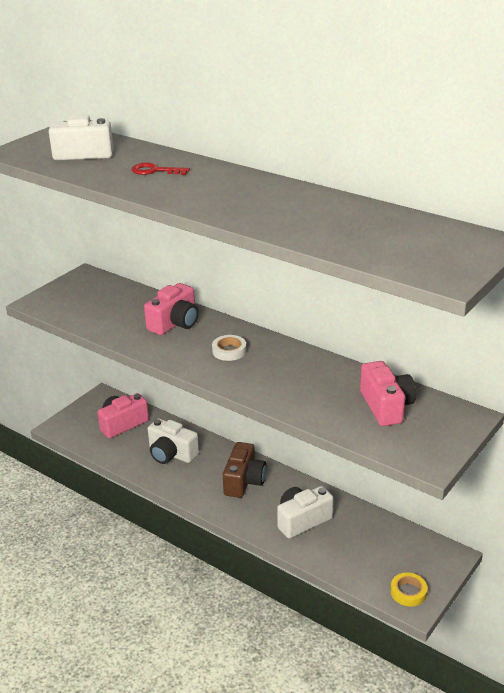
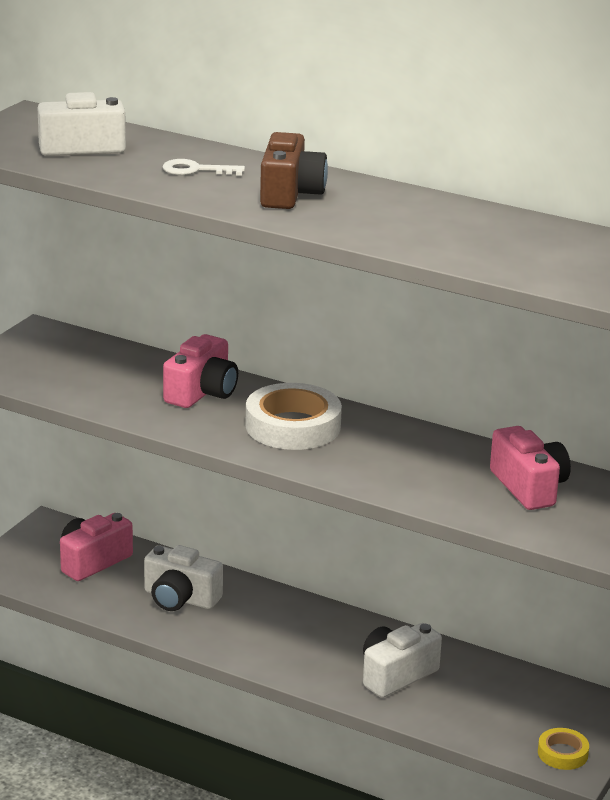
camera: 10 degrees left, 5 degrees down
(155, 171) = (196, 170): red key -> white key
(229, 351) = (293, 426): white tape -> white tape, size x1.95
(244, 481) = (299, 629): brown camera -> brown camera (290, 194)

